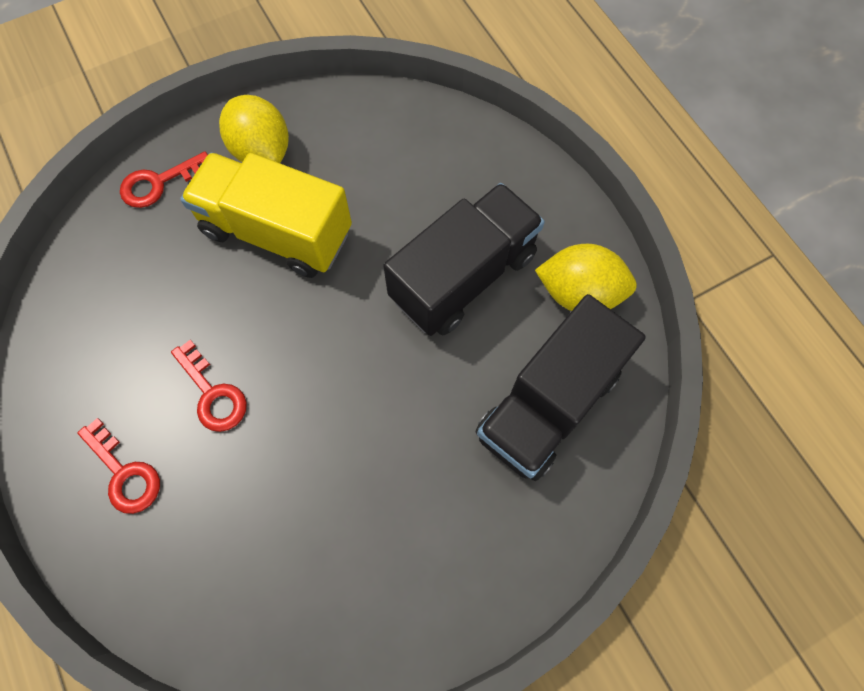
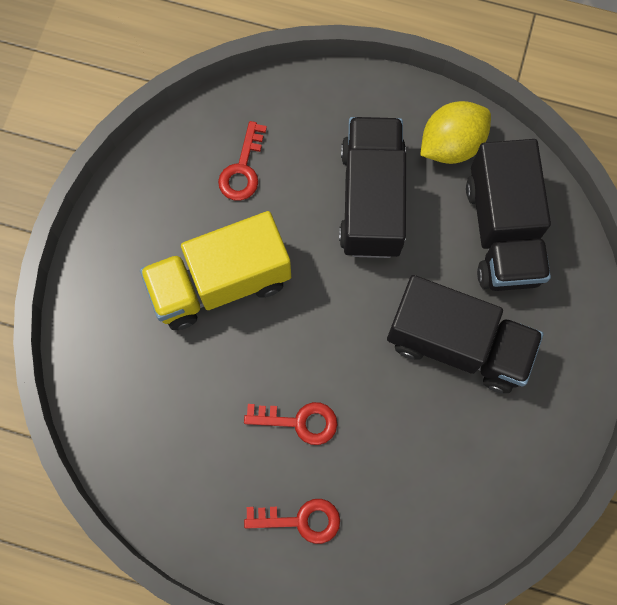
camera: 45 degrees left, 5 degrees up
(159, 183) = (98, 327): red key -> red key (242, 169)
(261, 151) = (144, 238): yellow lemon -> none
(406, 460) = (457, 344): none -> black truck

